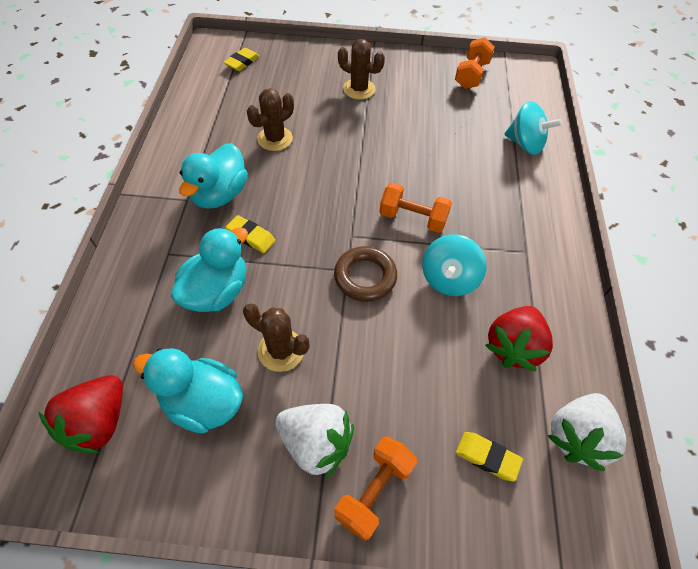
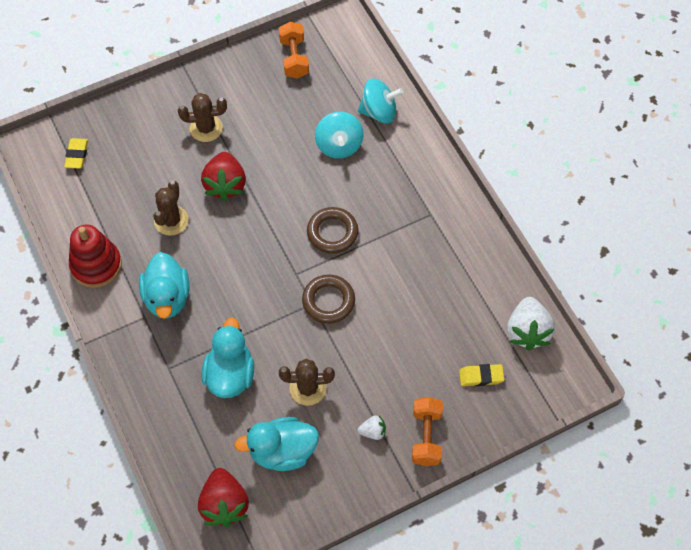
camera: 30 degrees left, 5 degrees up
(185, 141) = (96, 265): none -> red stacking toy
(251, 236) = (221, 318): yellow eraser -> none
(316, 443) = (373, 431): white strawberry -> white strawberry, size x0.49
(412, 218) = (332, 233): orange dumbbell -> brown ring
(449, 279) = (388, 268): turquoise spinning top -> turquoise spinning top (339, 145)
(513, 346) = (459, 294): red strawberry -> red strawberry (225, 185)

